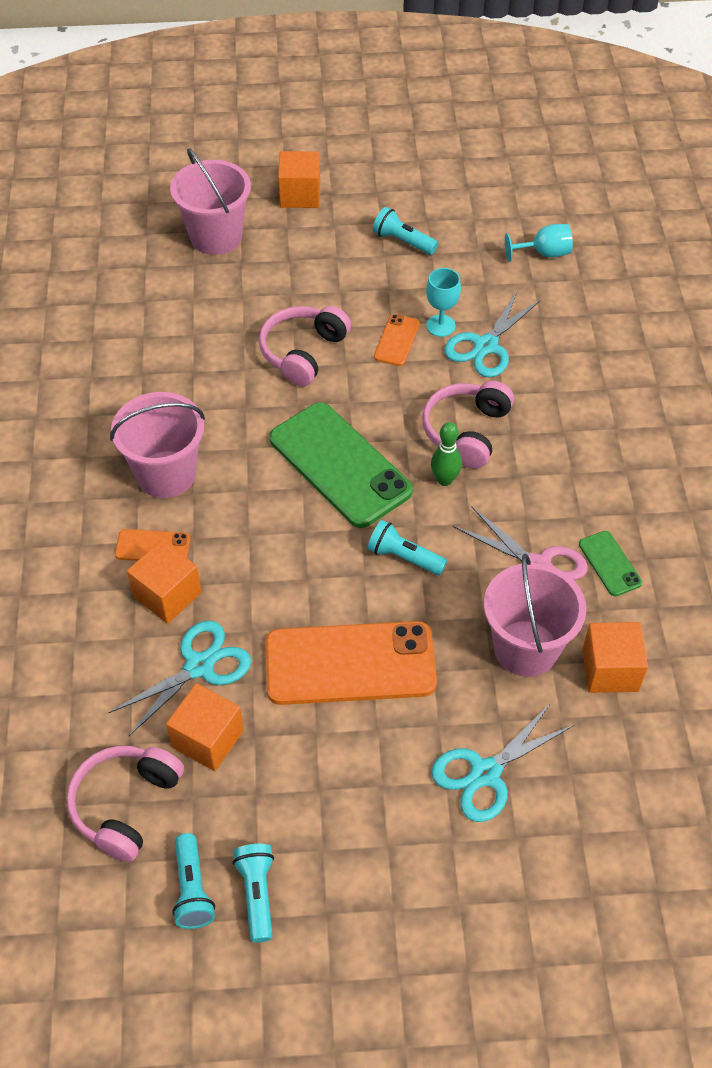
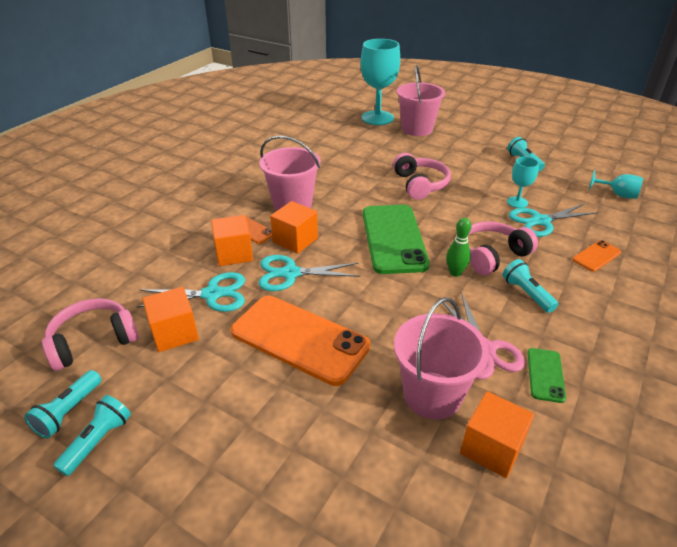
camera: 35 degrees right, 15 degrees down
(138, 237) = (377, 118): none -> turquoise goblet
(300, 195) = (478, 128): orange cube -> orange cube (295, 240)
(303, 352) = (420, 184): pink headphones -> pink headphones turned 105 degrees clockwise
(397, 340) = (482, 199): orange phone -> orange phone (596, 256)
(404, 557) = (391, 300): turquoise flashlight -> turquoise flashlight (526, 293)
(485, 773) = (327, 462): turquoise scissors -> turquoise scissors (290, 273)

